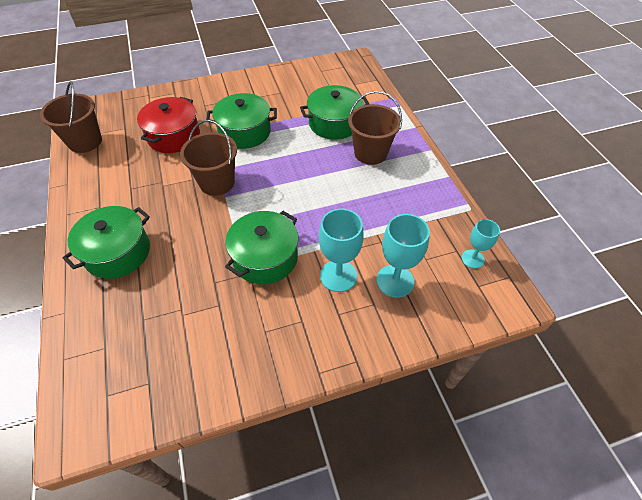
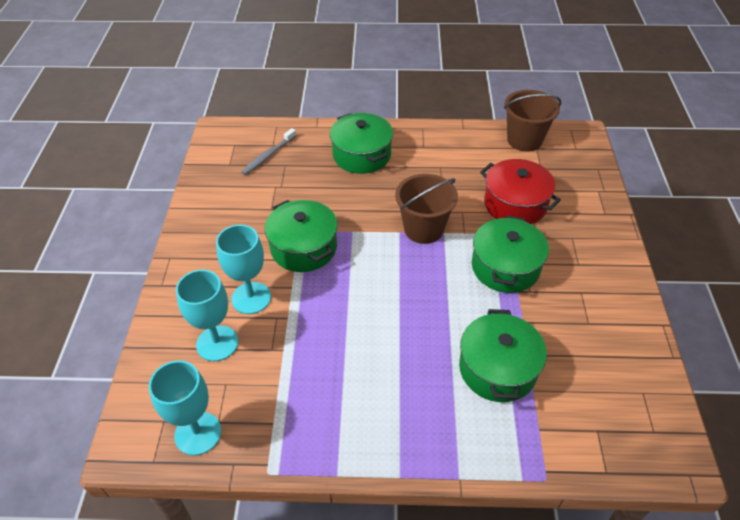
camera: 110 degrees right, 5 degrees down
(127, 344) = (268, 156): none -> grey toothbrush
(370, 153) = (420, 392): brown bucket -> none
(472, 259) = (198, 433): turquoise goblet -> turquoise goblet, size x1.61

